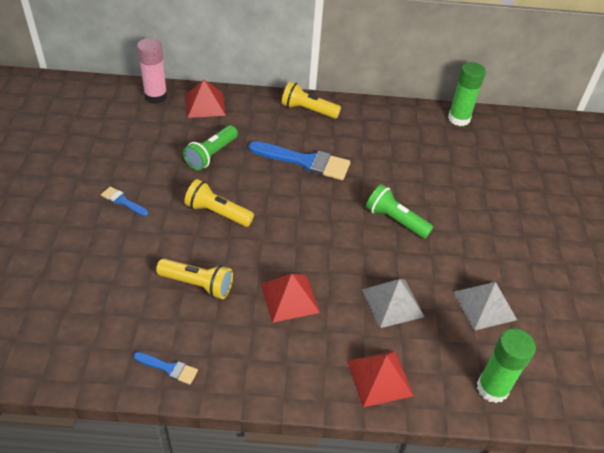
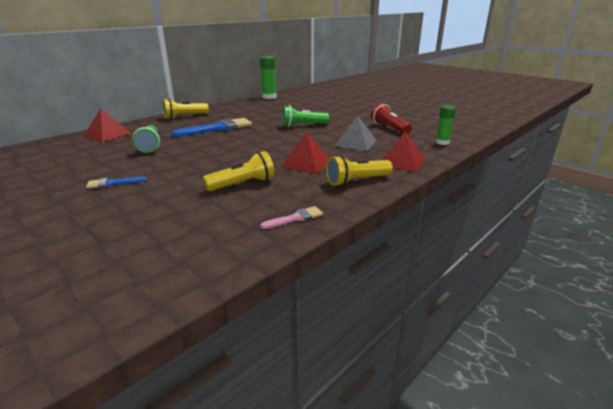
camera: 45 degrees left, 20 degrees down
(156, 96) = (57, 143): pink glue stick -> none
(168, 368) = (295, 218): blue brush -> pink brush
(217, 213) = (199, 159): yellow flashlight -> yellow flashlight (357, 181)
(484, 305) = (389, 128): grey pyramid -> red flashlight
(492, 388) = (442, 142): green glue stick -> green glue stick, size x0.65

